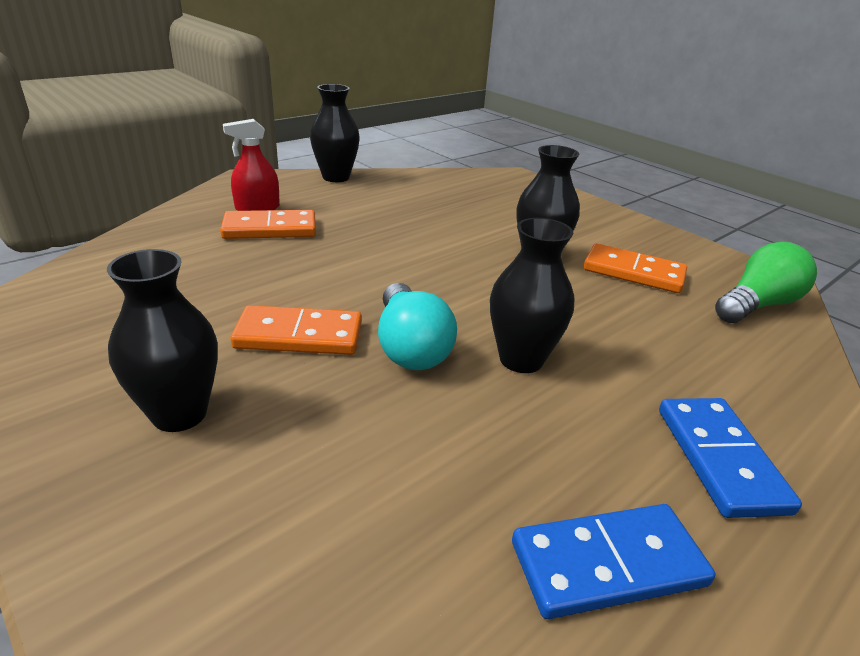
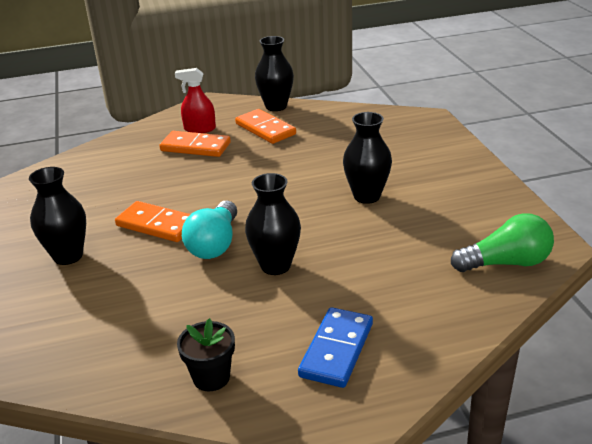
camera: 30 degrees right, 0 degrees up
(608, 564) = (211, 377): blue domino -> black flower pot
(633, 272) = (431, 219): orange domino -> orange domino (265, 129)

